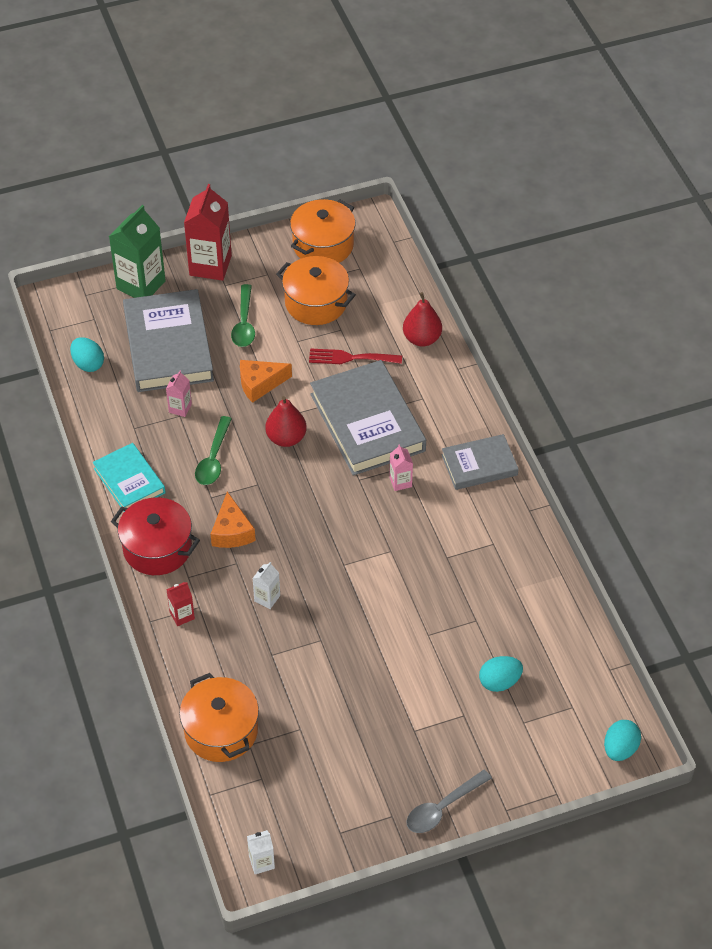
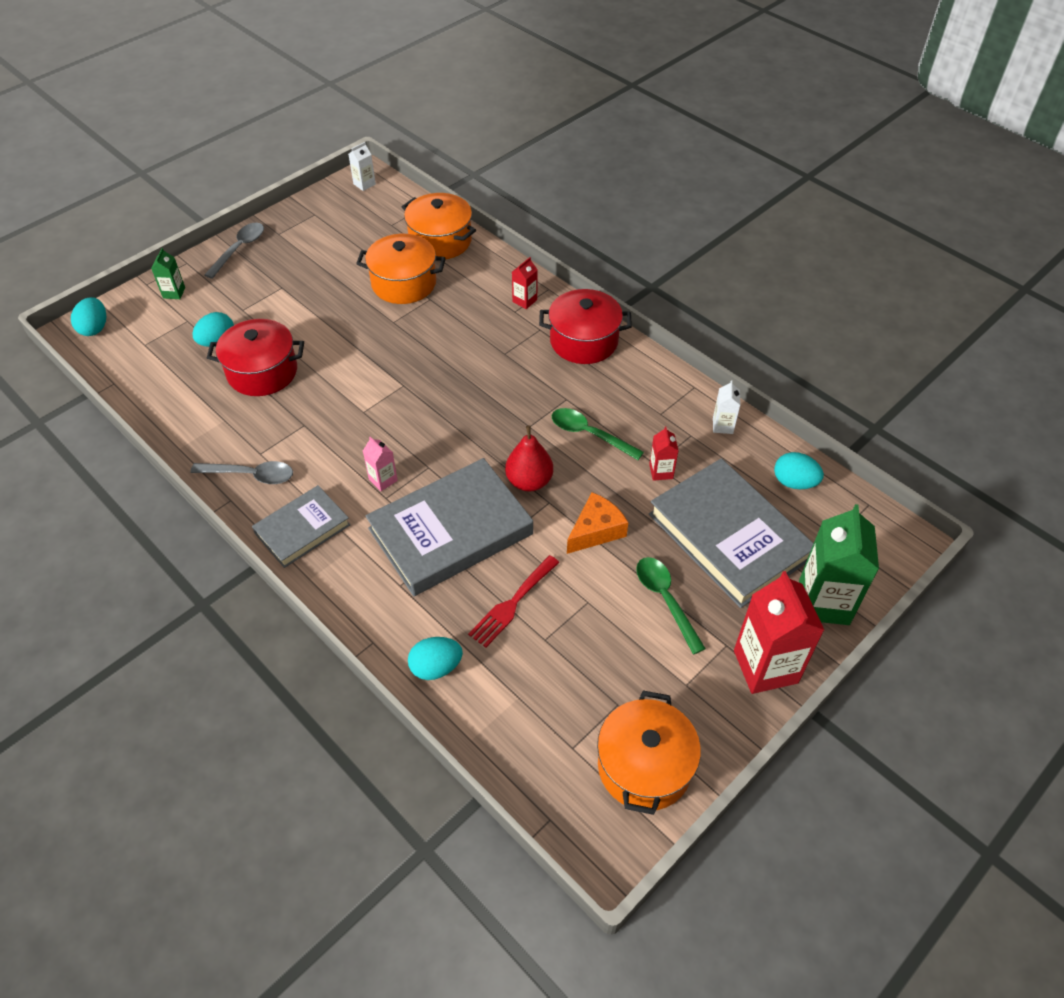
camera: 155 degrees right, 0 degrees up
(129, 480) = (654, 386): turquoise book -> none
(180, 408) = (661, 471): pink carton -> red carton
(213, 458) = (589, 434): green spoon -> green spoon turned 45 degrees counterclockwise
(232, 531) = (526, 377): orange cheese -> none
(267, 598) = (459, 336): white carton -> white carton (722, 426)
(316, 303) = (598, 666): orange pot -> orange pot (404, 283)
(350, 358) = (512, 604): red fork -> red fork turned 150 degrees clockwise
(367, 422) = (450, 531): grey book -> grey book turned 75 degrees counterclockwise
(422, 339) = (436, 667): red pear -> turquoise egg
(466, 628) = (262, 372): none -> red pot
(507, 526) = (250, 475): none -> grey spoon
(529, 768) = (174, 293): none -> green carton

